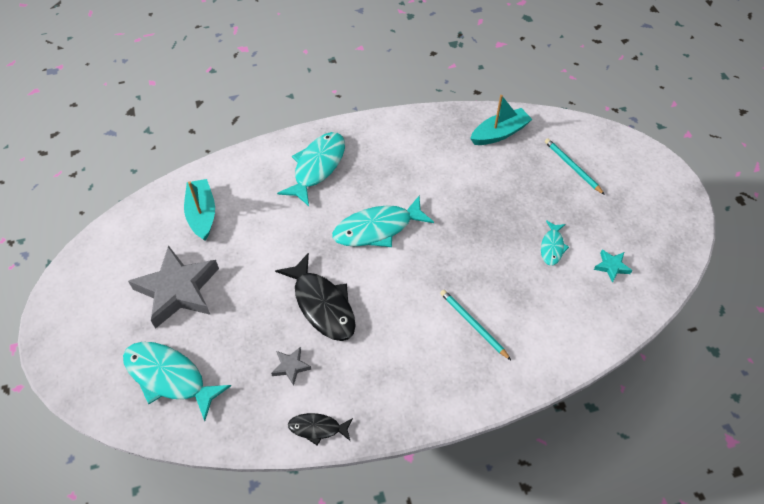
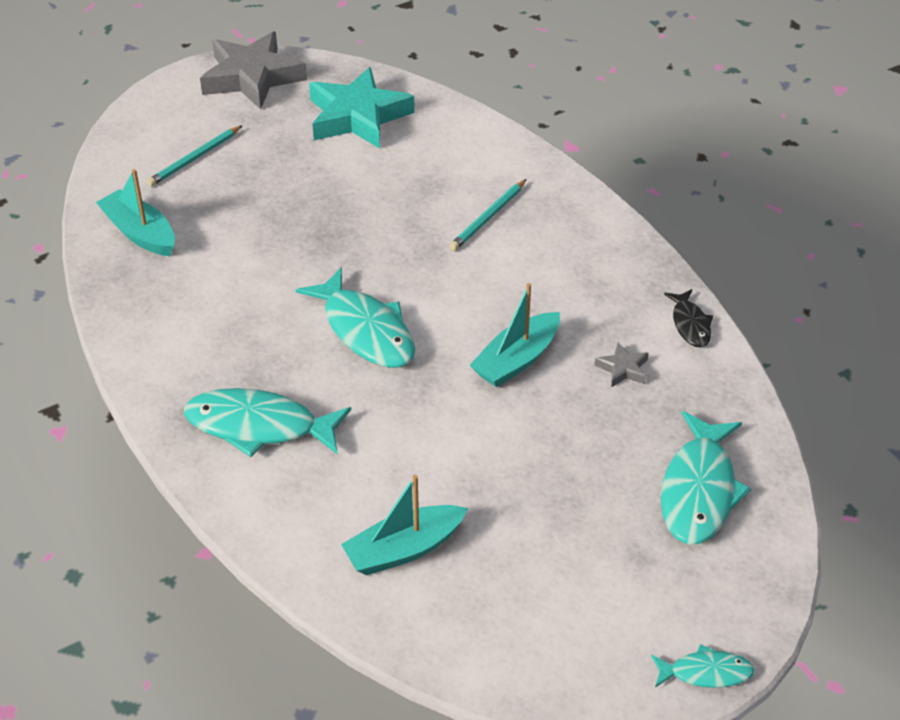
camera: 105 degrees left, 10 degrees down
(178, 290) = (559, 530): grey star -> grey star (252, 77)
(322, 305) = (517, 360): black fish -> turquoise boat
(552, 247) = (343, 165): turquoise fish -> turquoise fish (705, 672)
(611, 267) = (358, 116): turquoise star -> turquoise star, size x2.36

